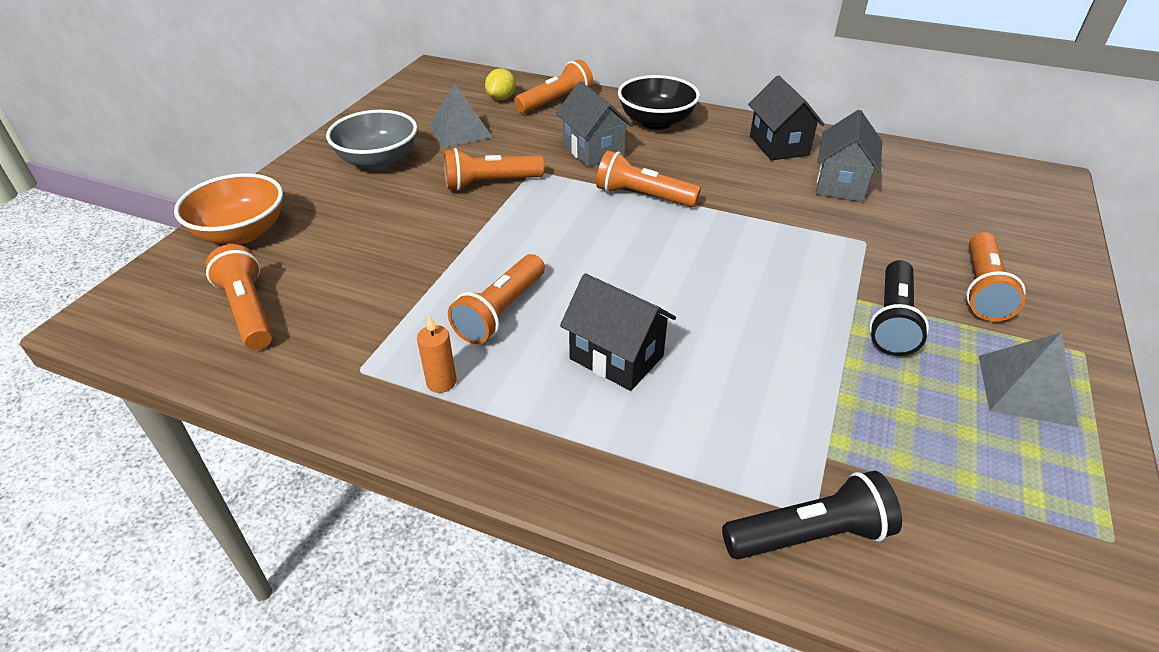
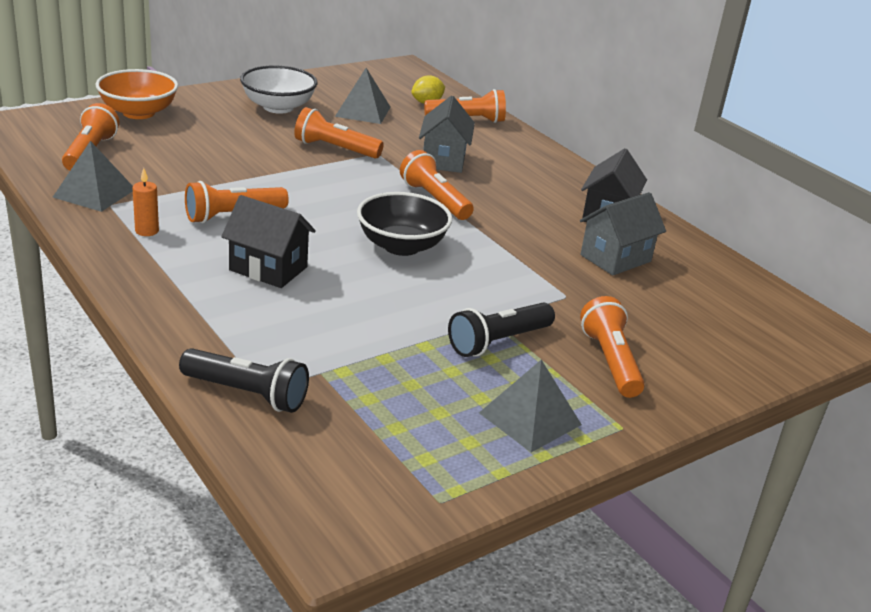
camera: 30 degrees right, 10 degrees down
(321, 364) = (94, 193): none -> grey pyramid
(378, 161) = (278, 107): grey bowl -> white bowl
(616, 357) = (268, 268): black house -> black house turned 45 degrees counterclockwise
(656, 122) = (528, 162): black bowl -> black bowl (401, 246)
(982, 289) = (610, 361): orange flashlight -> orange flashlight turned 120 degrees clockwise

